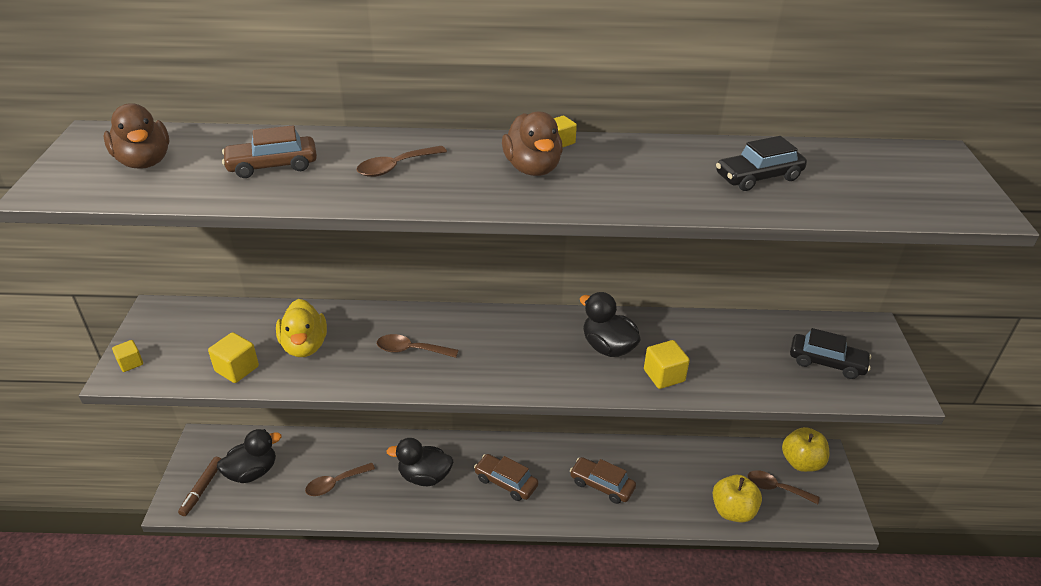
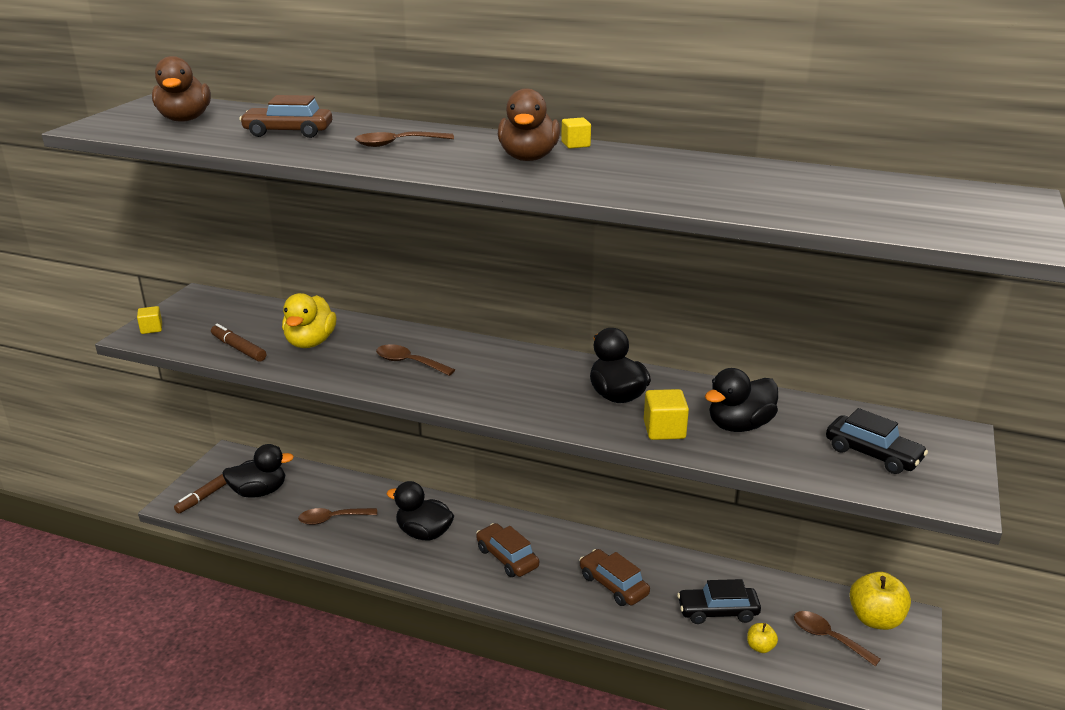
camera: 20 degrees right, 10 degrees down
(237, 369) = (238, 348): yellow cube -> brown marker
(718, 357) = (739, 425): none -> black duck
(733, 511) = (760, 647): yellow apple -> yellow apple, size x0.50
(758, 177) = (767, 188): black car -> black car (717, 611)

